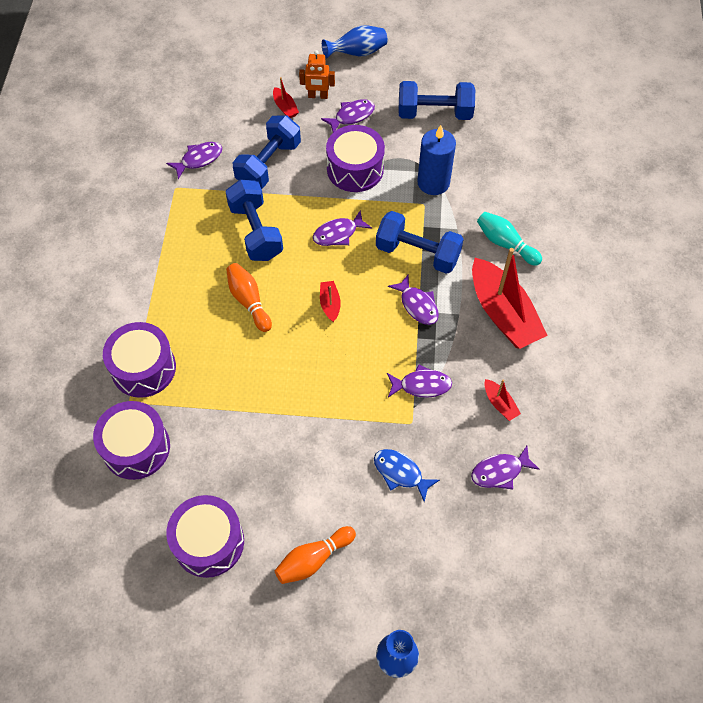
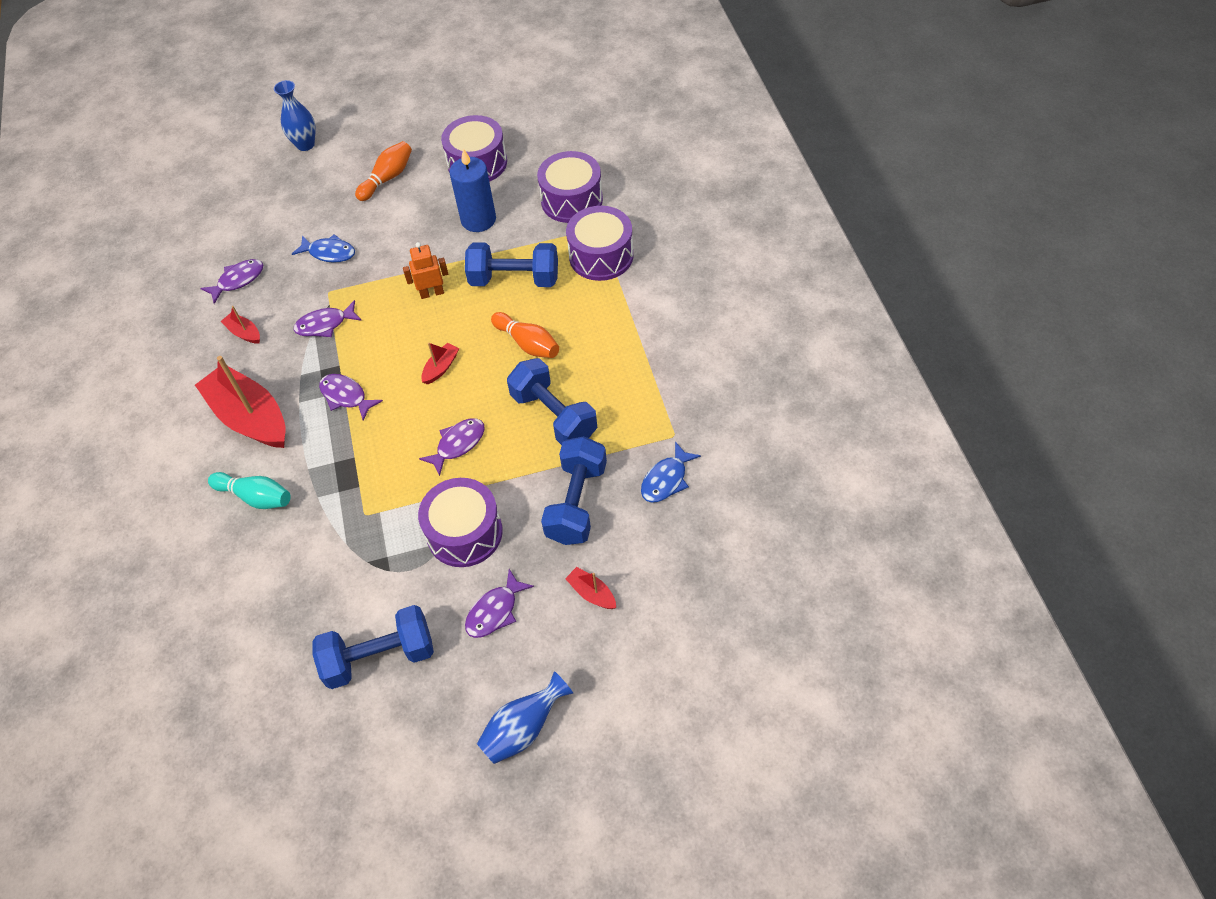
camera: 165 degrees right, 5 degrees down
(199, 159) = (666, 479): purple fish -> blue fish
(318, 96) = (554, 628): orange robot -> orange robot (432, 293)
(330, 304) = (441, 368): red boat -> red boat turned 120 degrees counterclockwise
(417, 253) = (358, 452): blue dumbbell -> blue dumbbell (514, 279)
(433, 182) = (359, 548): blue candle -> blue candle (478, 220)

